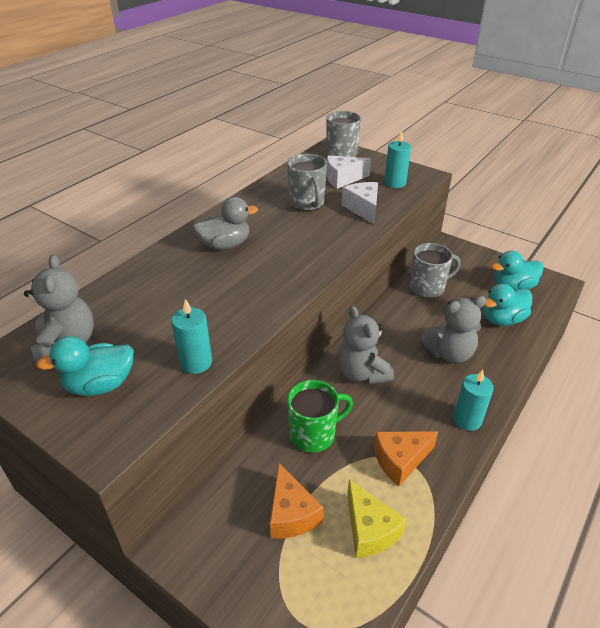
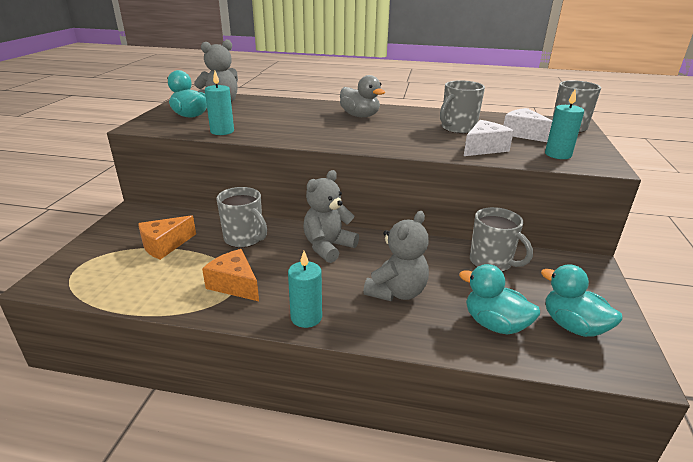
camera: 65 degrees right, 10 degrees down
(314, 434) = (244, 239): green mug -> grey mug
(369, 529) = (157, 281): yellow cheese -> none
(449, 353) = (397, 292): grey teddy bear -> grey teddy bear turned 105 degrees counterclockwise

